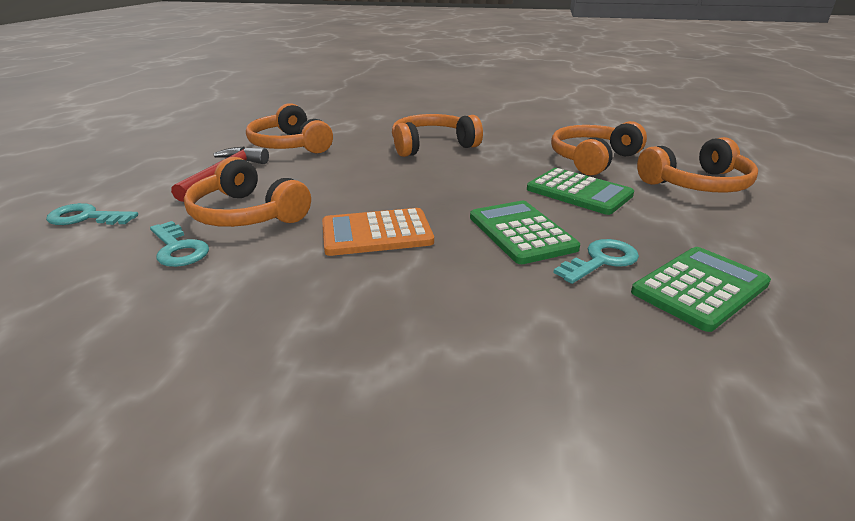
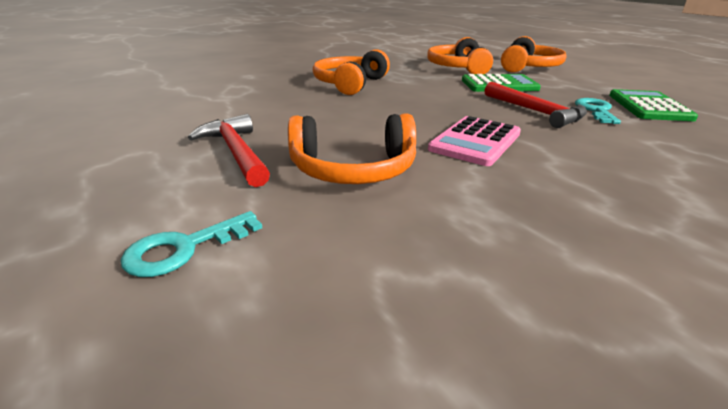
camera: 45 degrees left, 0 degrees up
(178, 249) = (379, 217): turquoise key -> none
(289, 145) = (230, 113): orange headphones -> none
(376, 233) = (475, 141): orange calculator -> pink calculator
(521, 232) = (535, 111): green calculator -> red hammer

